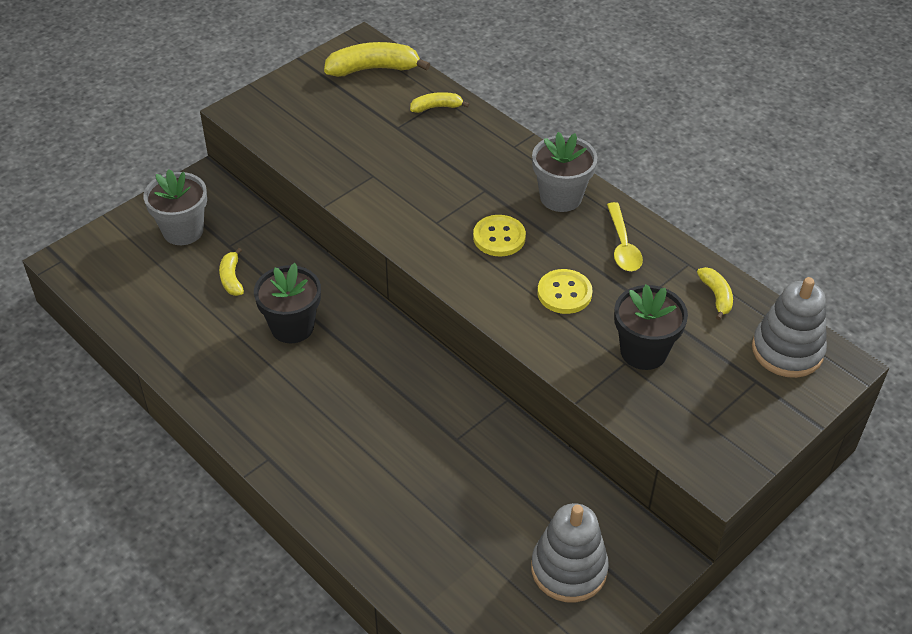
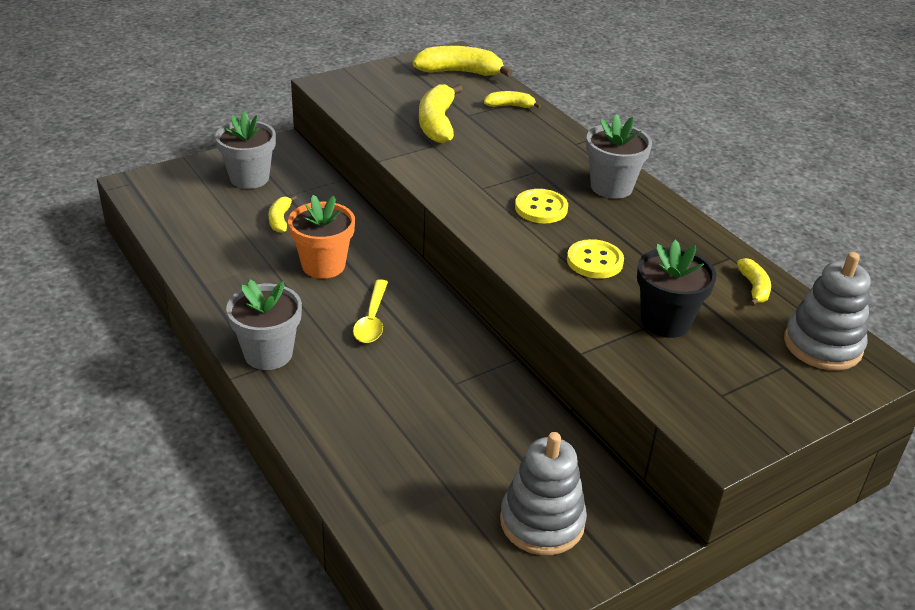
camera: 10 degrees right, 10 degrees down
(271, 441) = (268, 354): none -> grey flower pot
(292, 327) = (323, 265): black flower pot -> orange flower pot
(369, 145) = (437, 123): none -> yellow banana
(623, 245) = (665, 233): yellow spoon -> yellow spoon (372, 320)

